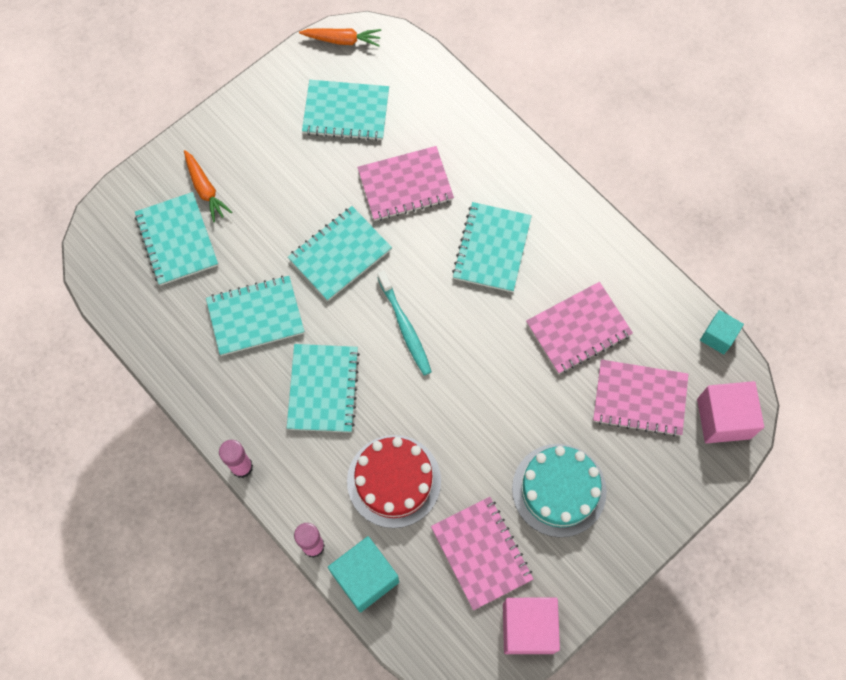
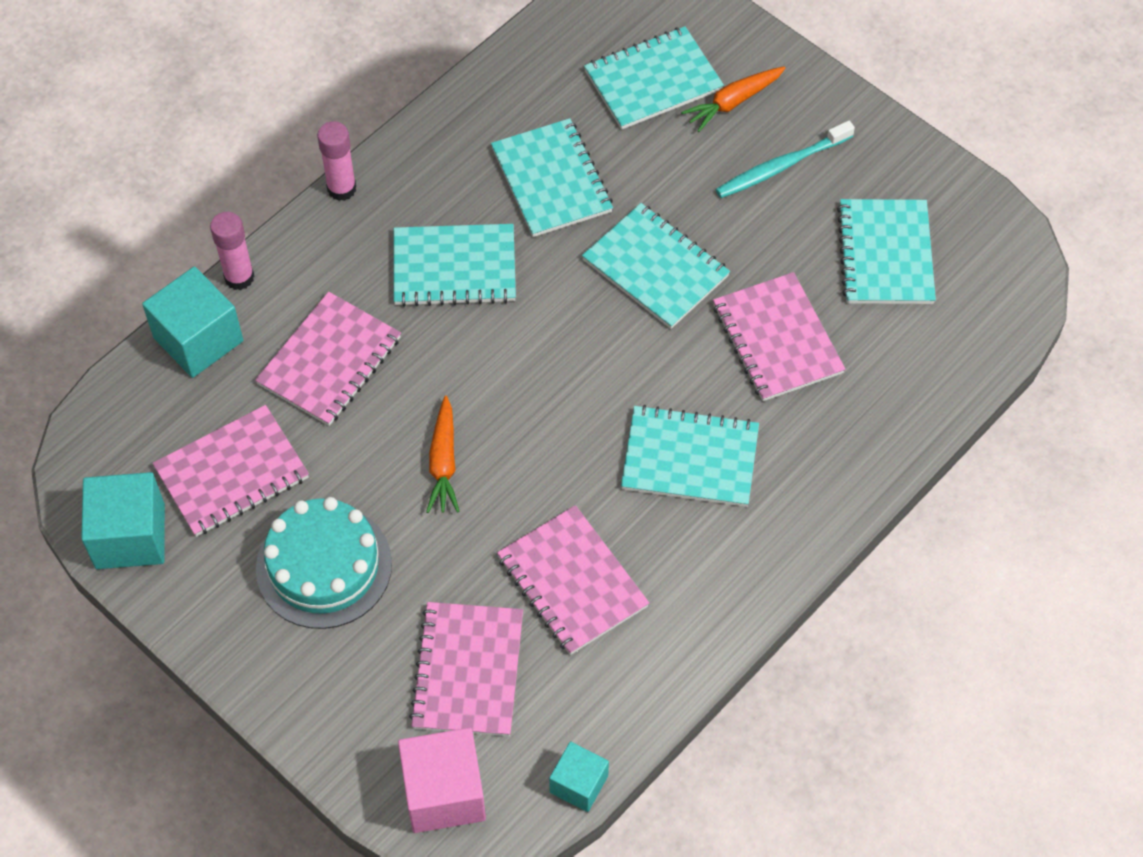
camera: 85 degrees right, 10 degrees down
(342, 40) = (1006, 238): orange carrot -> orange carrot (443, 462)
(394, 481) = (329, 361): red cake -> pink notebook
(405, 327) = (553, 357): turquoise toothbrush -> turquoise toothbrush (780, 167)
(528, 628) = (130, 536): pink cube -> turquoise cube

